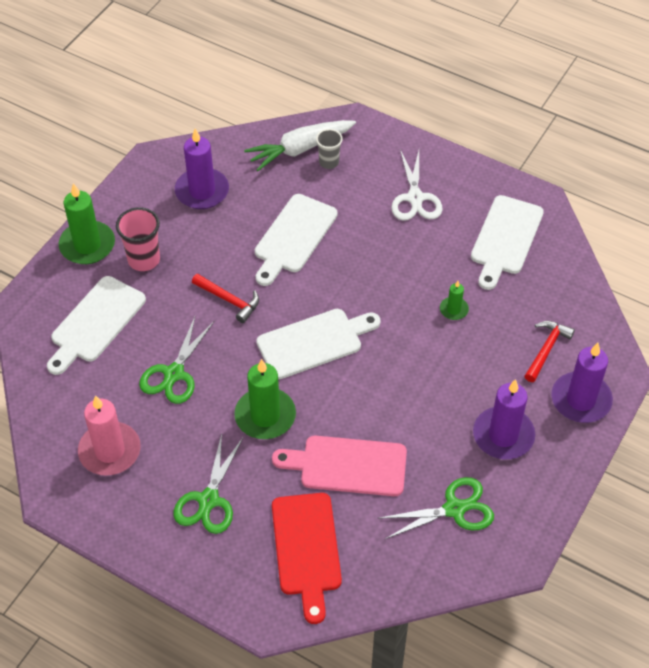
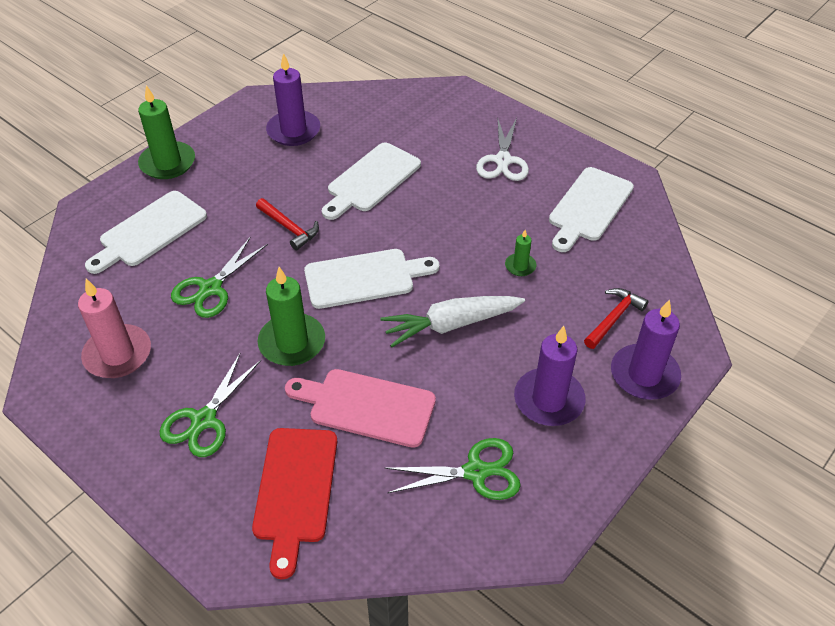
camera: 10 degrees right, 5 degrees down
(144, 260) = (217, 182): pink cup -> none
(299, 149) = (398, 107): white carrot -> white carrot (450, 325)
(329, 162) = (424, 121): grey cup -> none

